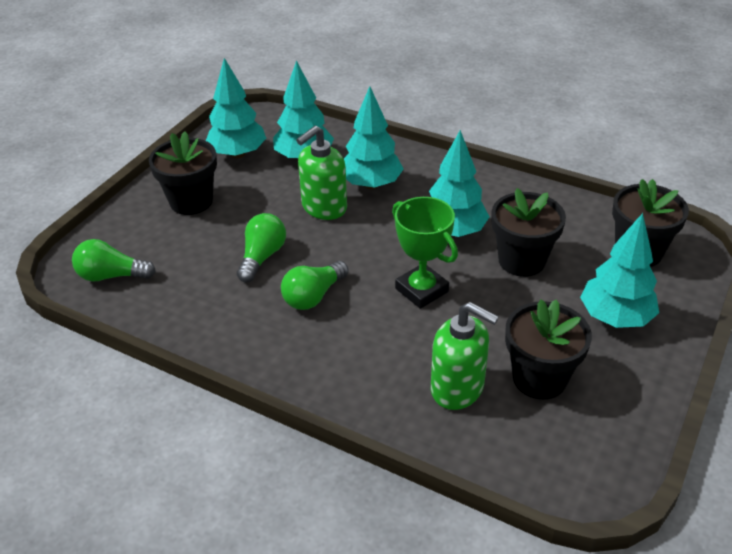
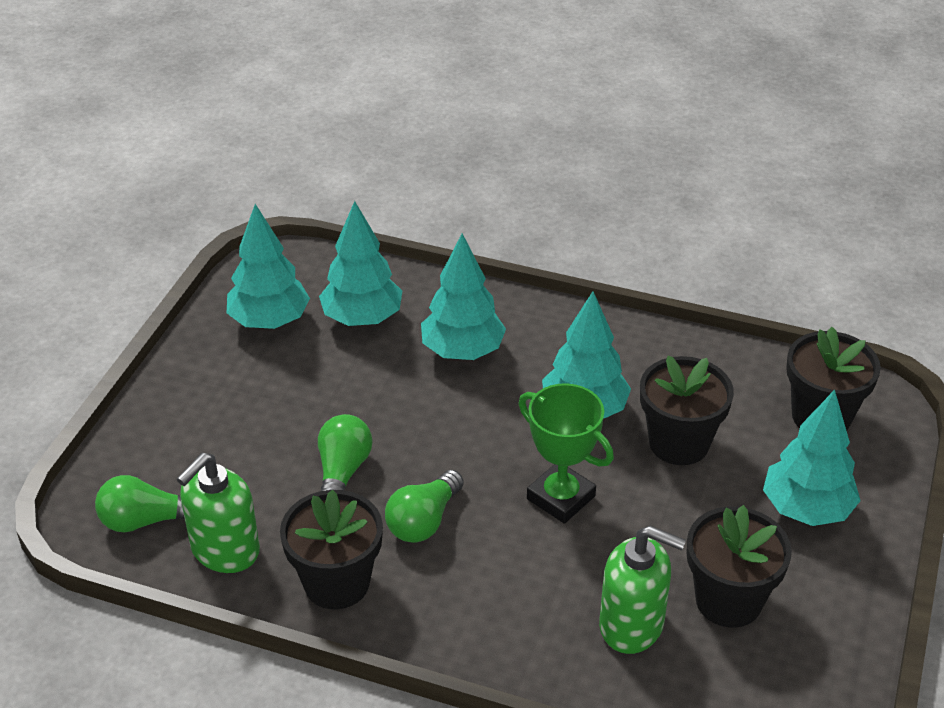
camera: 10 degrees left, 0 degrees up
(191, 201) = (224, 400): black flower pot -> black flower pot (336, 583)
(324, 207) = (407, 391): green soap dispenser -> green soap dispenser (225, 550)

